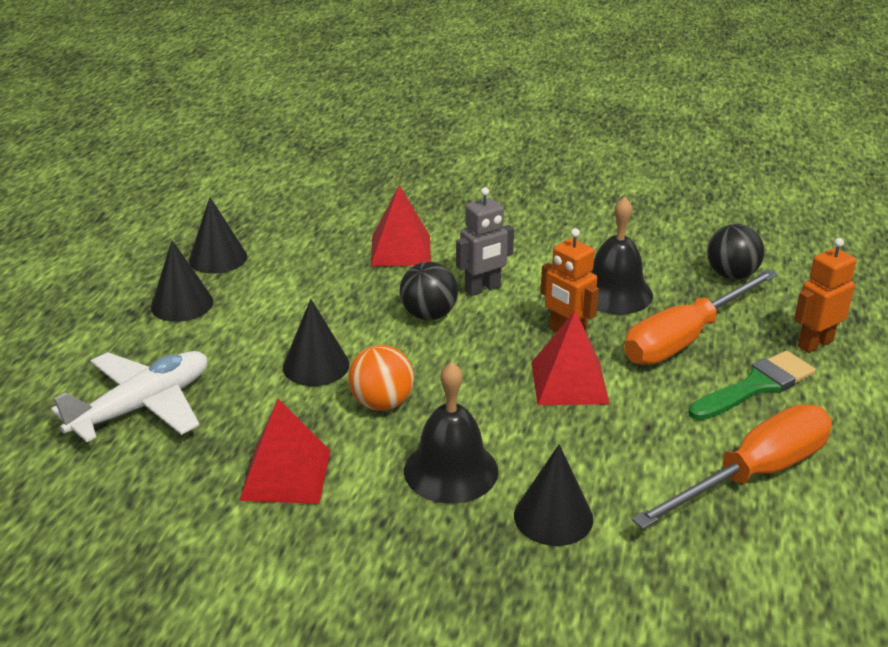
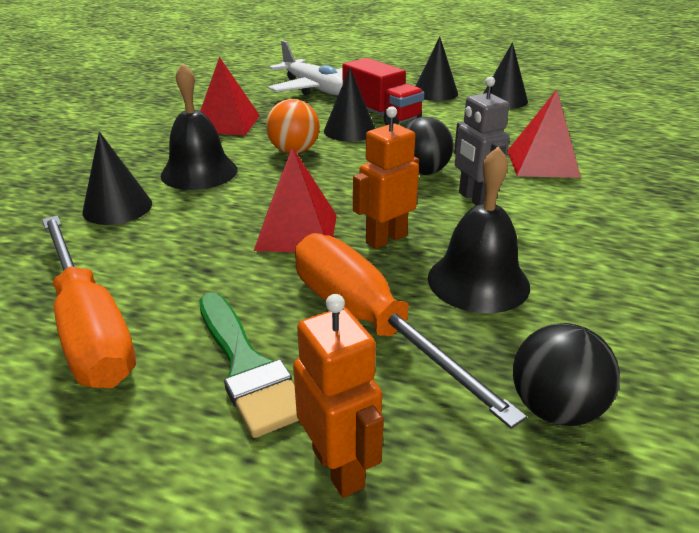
camera: 95 degrees right, 0 degrees up
(262, 344) = (381, 115): none -> red truck

